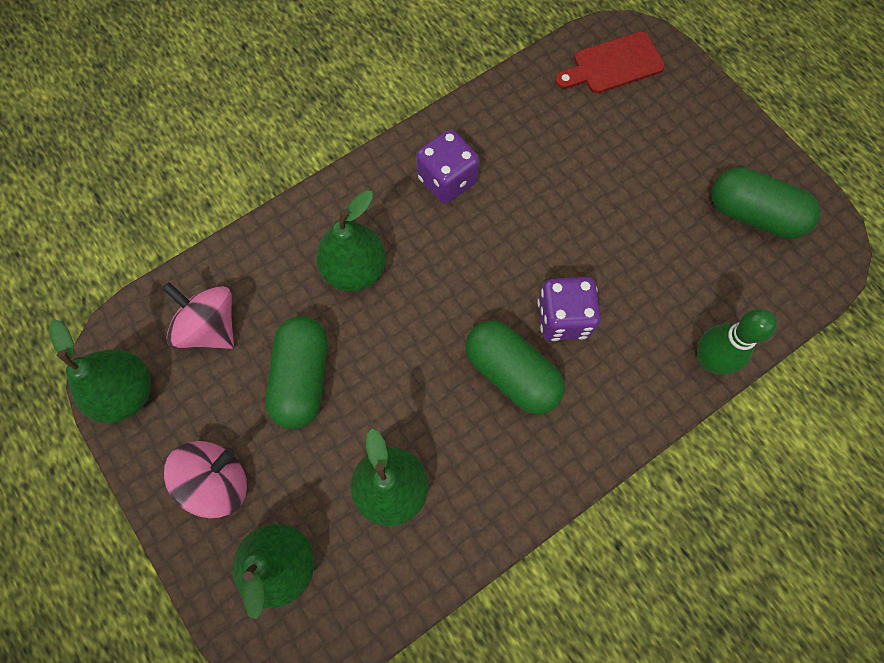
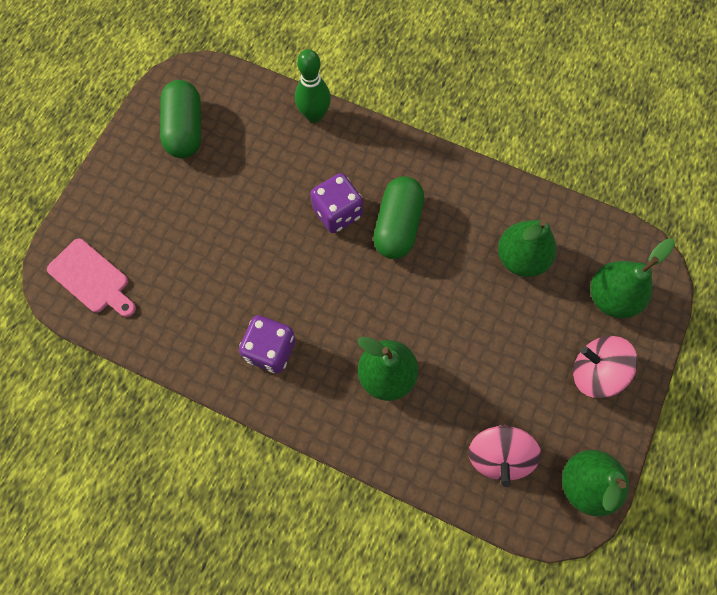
camera: 120 degrees left, 0 degrees up
(302, 378) = (490, 361): green capsule -> none
(613, 65) = (92, 278): red cutting board -> pink cutting board

